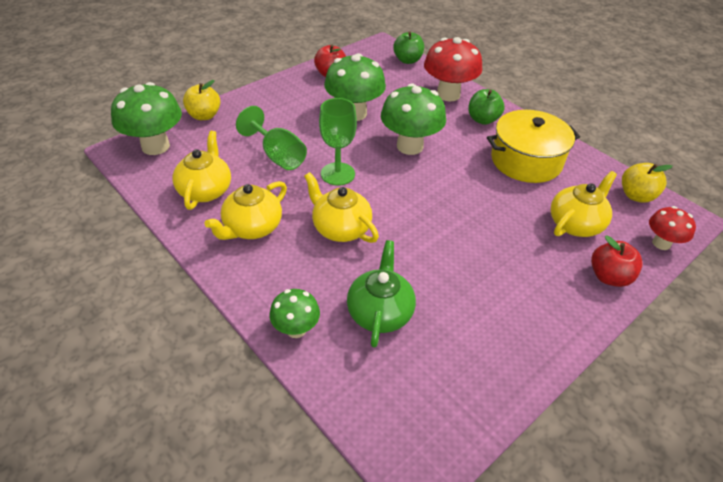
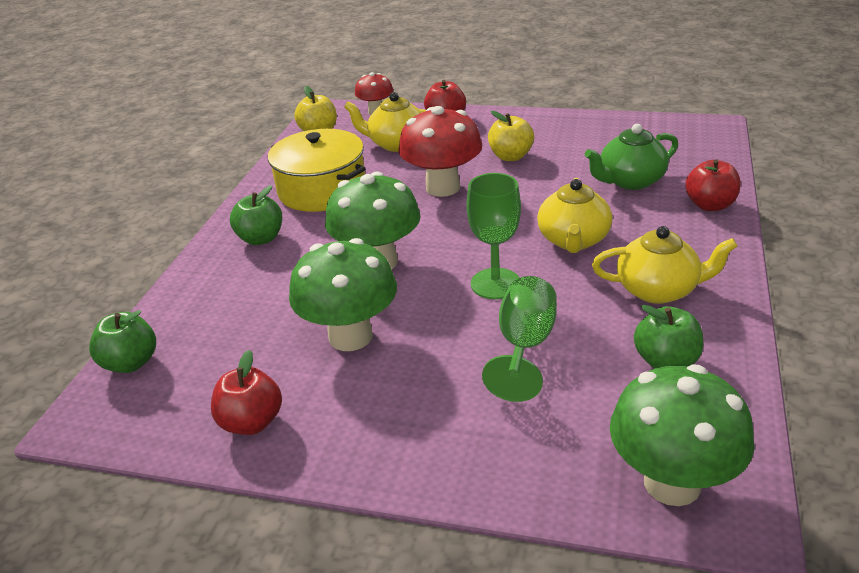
camera: 120 degrees left, 10 degrees down
(204, 116) = (534, 490): yellow apple -> yellow apple (510, 156)
(205, 190) = (666, 361): yellow teapot -> green apple
(296, 329) = (710, 205): green mushroom -> red apple
(448, 94) = (217, 284): red mushroom -> red mushroom (443, 187)

